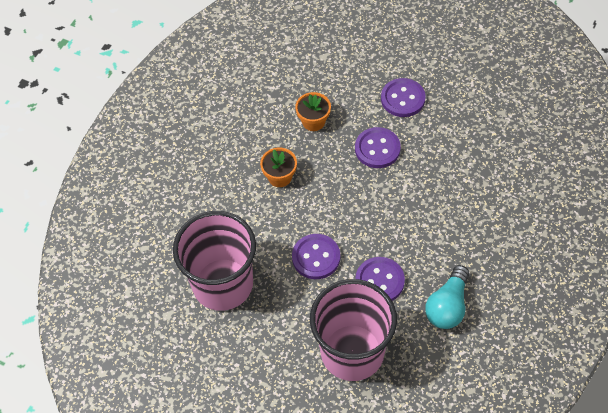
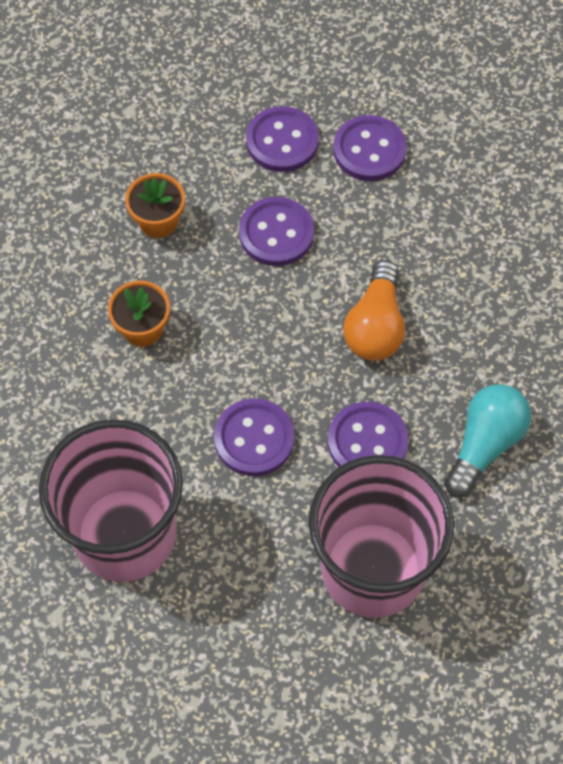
camera: 25 degrees left, 5 degrees up
(412, 218) = (375, 326): none -> orange light bulb
(447, 306) = (484, 444): turquoise light bulb -> turquoise light bulb turned 150 degrees counterclockwise
(451, 119) = (369, 150): none -> purple button

